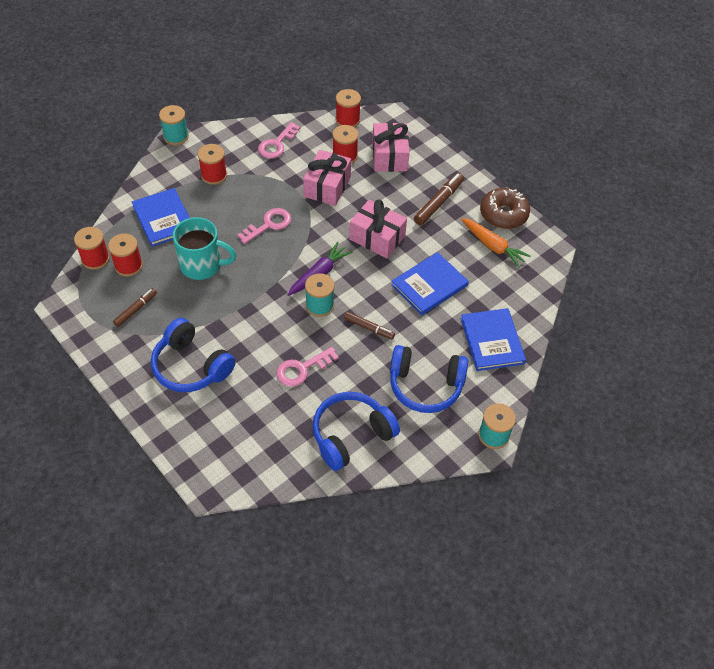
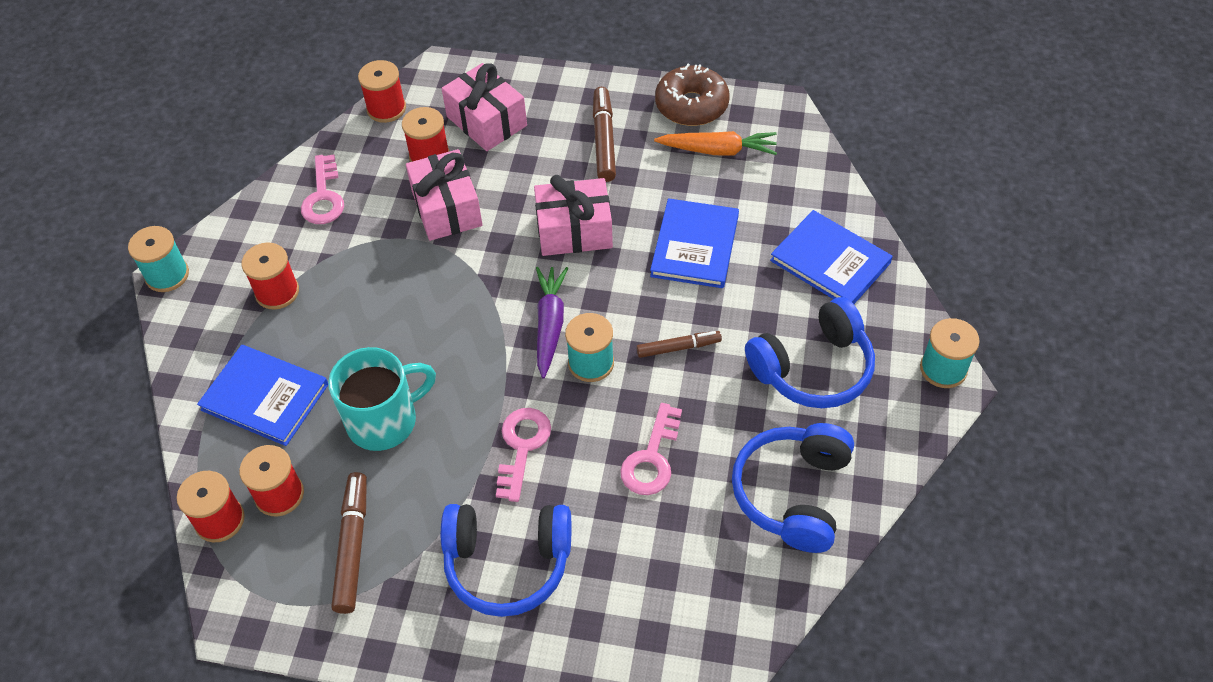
camera: 35 degrees left, 0 degrees up
(135, 310) = (352, 546): brown marker -> brown marker, size x1.55
(268, 225) = (420, 307): pink key -> pink key (522, 447)

